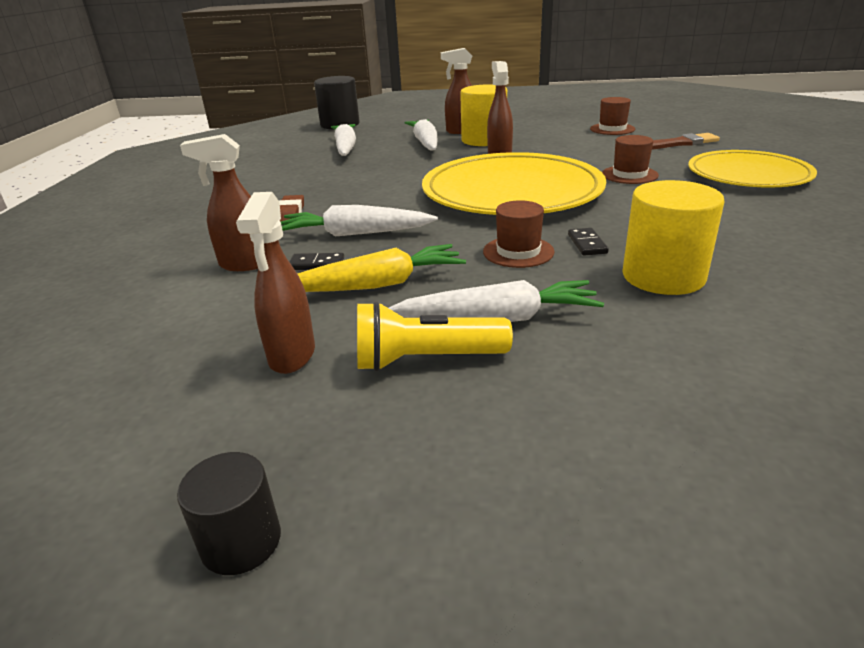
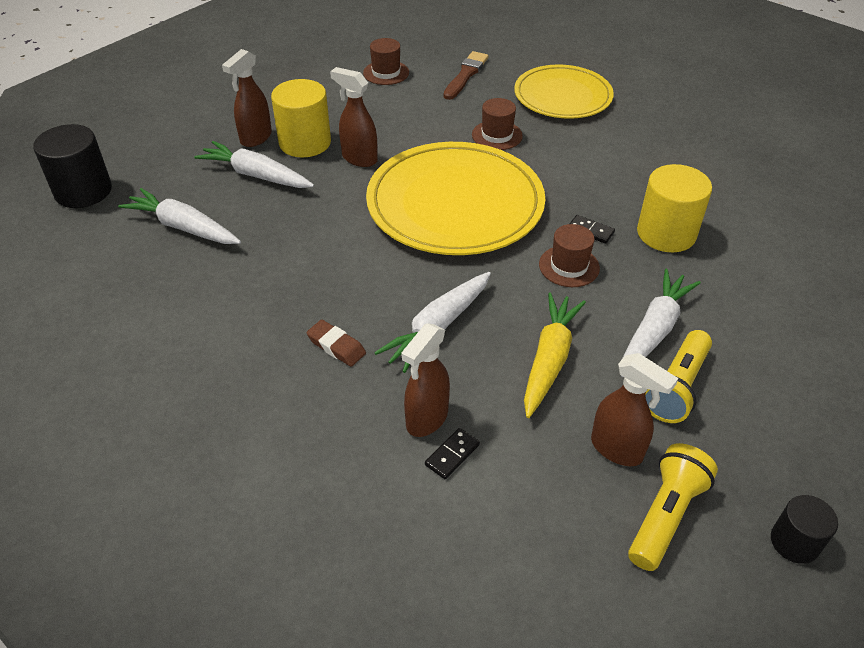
camera: 55 degrees left, 15 degrees up
(218, 417) = (665, 515): none -> yellow flashlight
(316, 264) = (475, 376): black domino -> black domino (452, 455)

